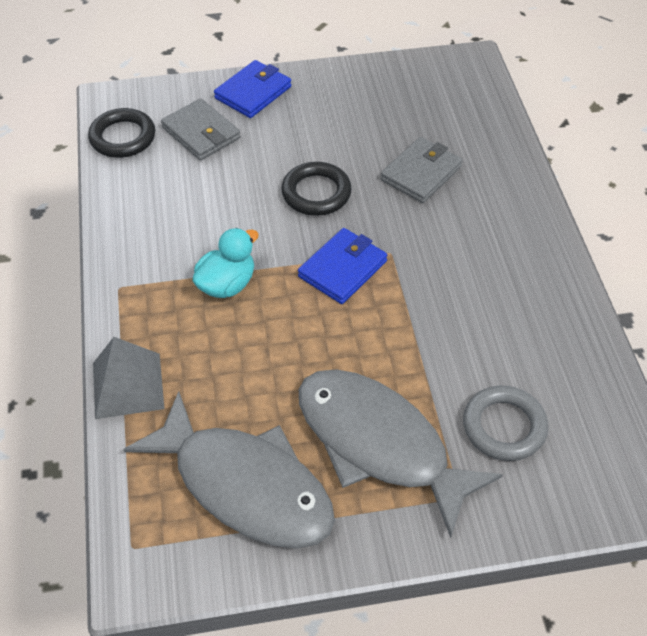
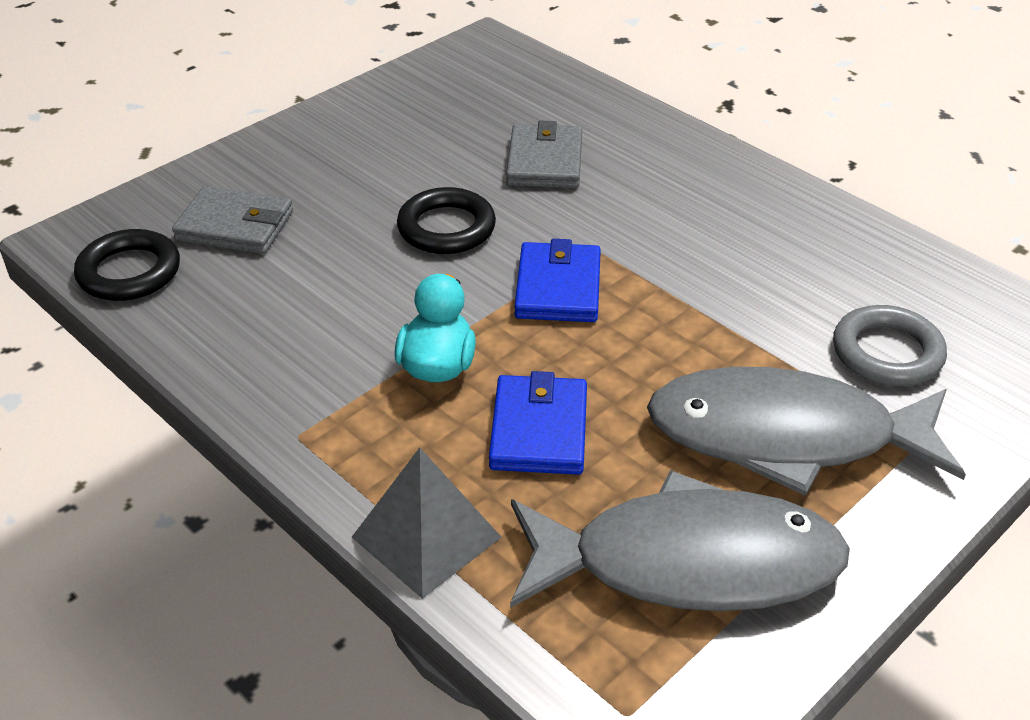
camera: 35 degrees left, 10 degrees down
(253, 92) = (260, 160): blue wallet -> blue wallet (539, 430)

